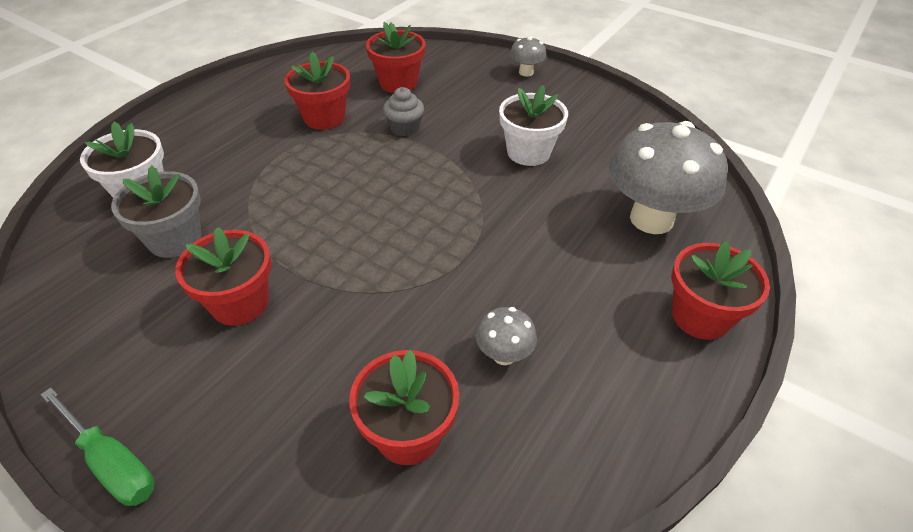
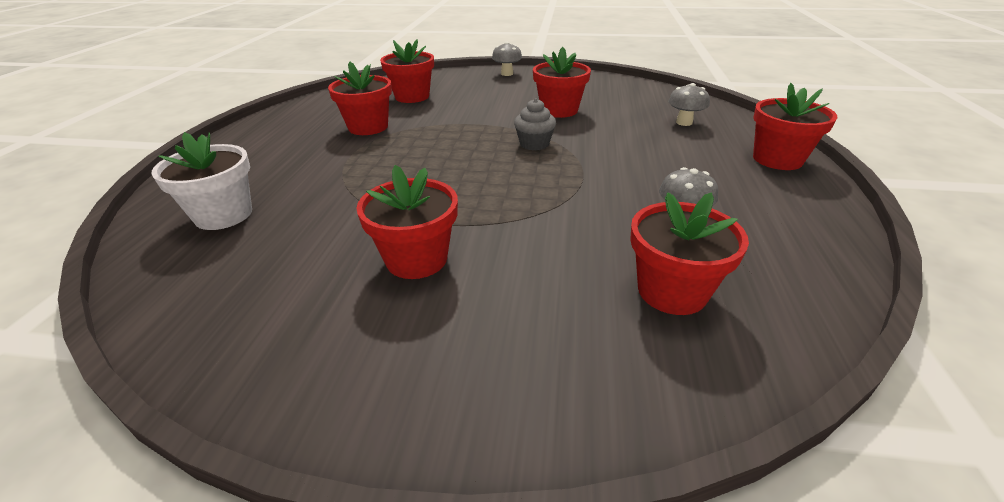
camera: 25 degrees left, 10 degrees down
(112, 462) = (405, 434): green screwdriver -> none
(175, 239) = (297, 236): grey flower pot -> none
(404, 128) = (446, 118): grey cupcake -> grey cupcake (534, 144)
(528, 152) = (559, 110): white flower pot -> red flower pot
(651, 219) = (684, 122): grey mushroom -> grey mushroom, size x0.45

